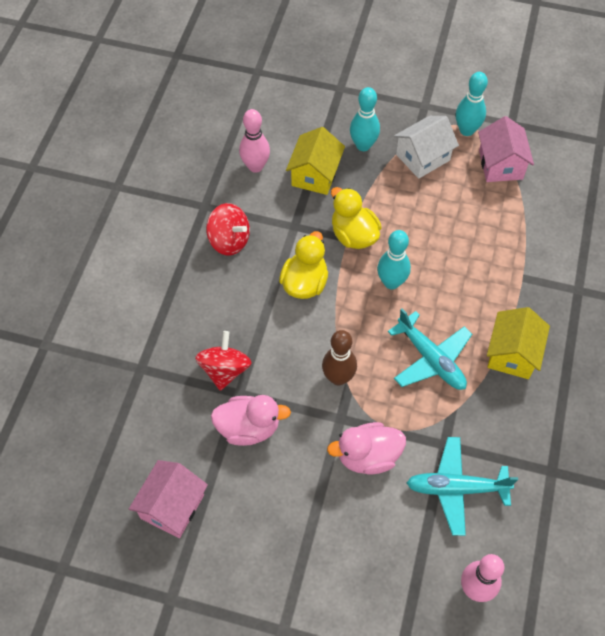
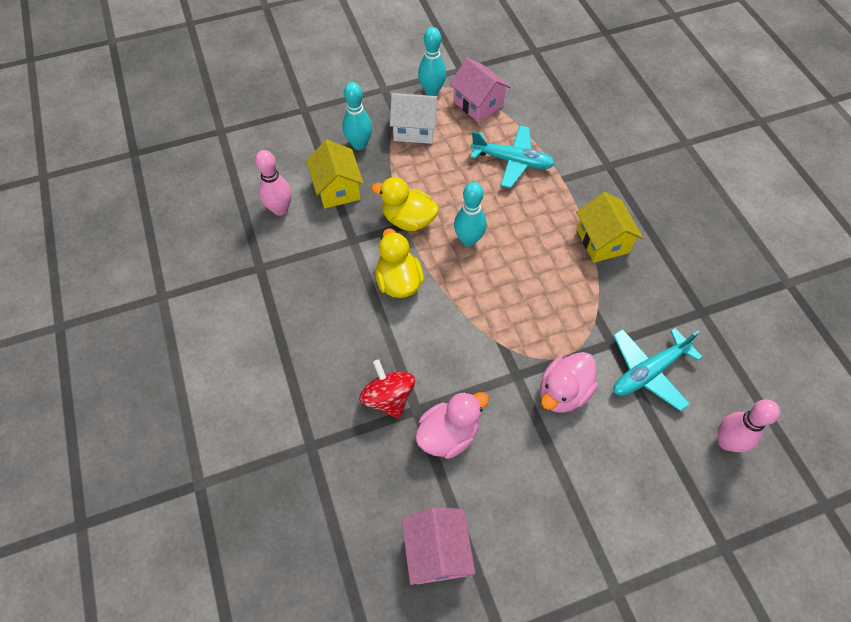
camera: 35 degrees left, 0 degrees up
(229, 240) = (305, 284): red spinning top -> none
(338, 378) = (488, 343): brown bowling pin -> none
(423, 157) = (414, 129): white house -> white house turned 75 degrees clockwise
(431, 359) = (547, 282): turquoise plane -> turquoise plane (512, 161)

